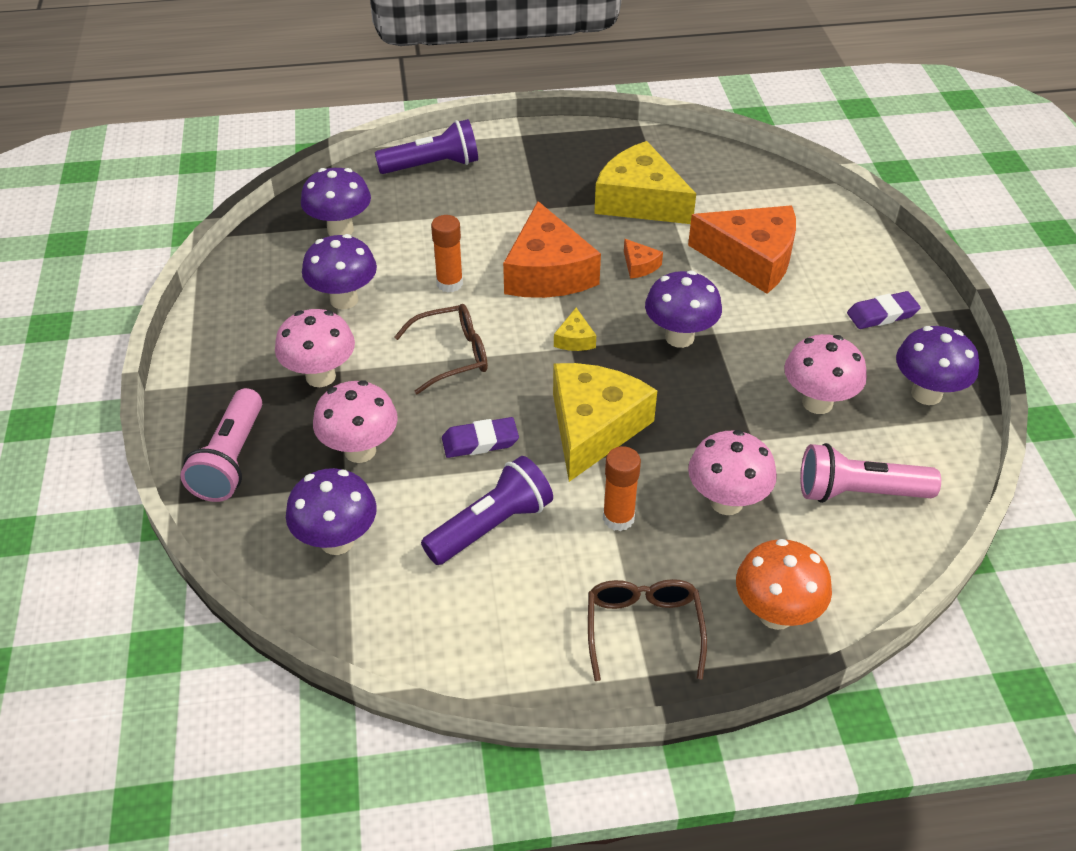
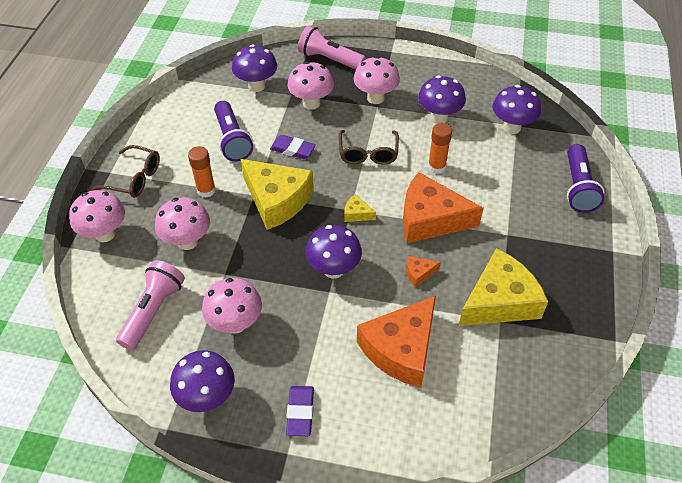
camera: 110 degrees right, 5 degrees up
(480, 441) = (293, 149): purple eraser -> purple eraser turned 75 degrees counterclockwise
(776, 614) = (105, 234): orange mushroom -> pink mushroom

